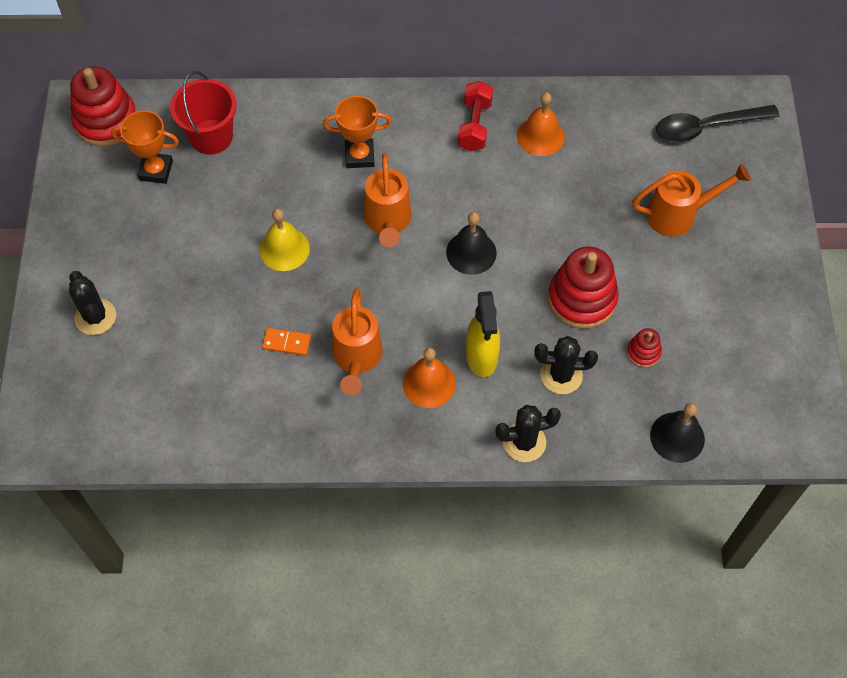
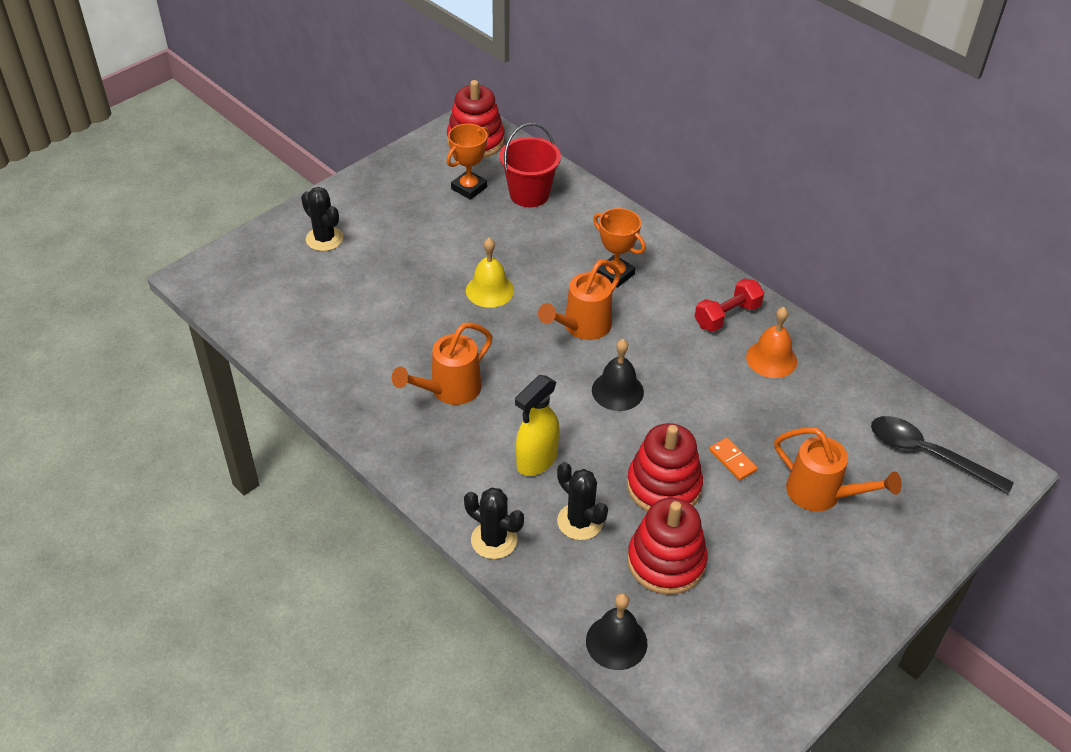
camera: 45 degrees right, 15 degrees down
(95, 317) = (324, 239): black cactus -> black cactus turned 60 degrees counterclockwise
(156, 170) = (469, 188): orange trophy -> orange trophy turned 75 degrees clockwise
(286, 343) = (417, 344): orange domino -> orange domino (732, 460)
(429, 383) = (477, 445): orange bell -> none
(643, 352) = (666, 561): red stacking toy -> red stacking toy, size x2.08

